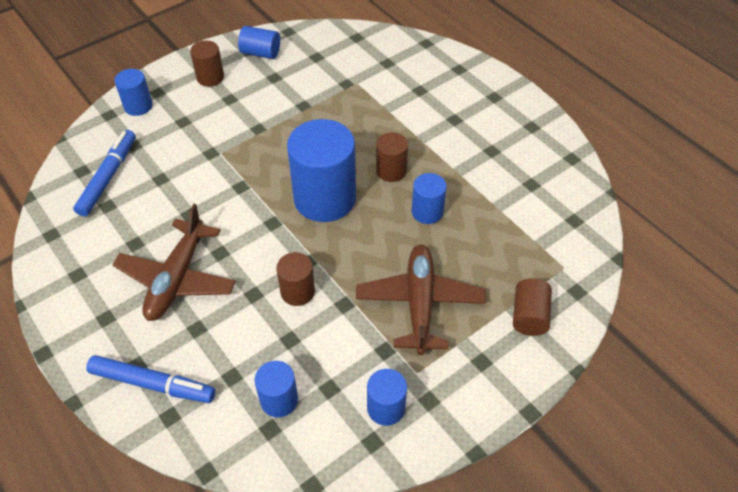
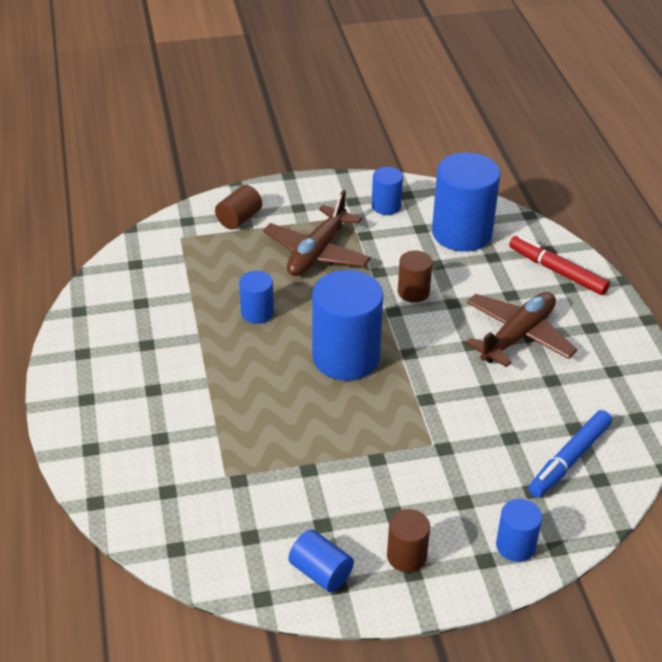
camera: 155 degrees left, 10 degrees down
(152, 384) = (557, 271): blue marker -> red marker
(279, 400) = (462, 233): blue cylinder -> blue cylinder, size x1.98
(391, 171) = (262, 360): brown cylinder -> none

